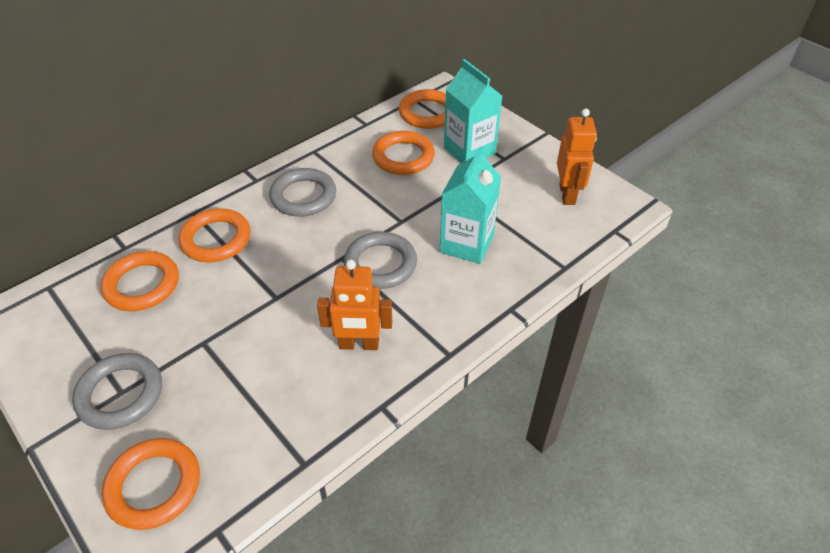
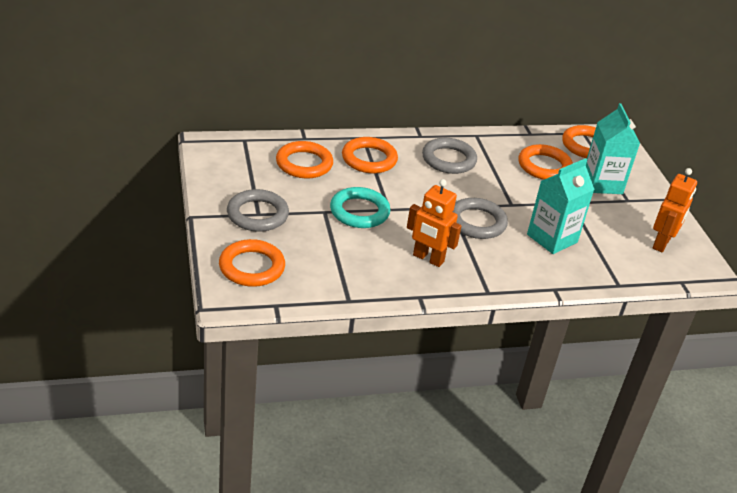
camera: 25 degrees right, 10 degrees down
(245, 320) = (359, 212): none -> turquoise ring

